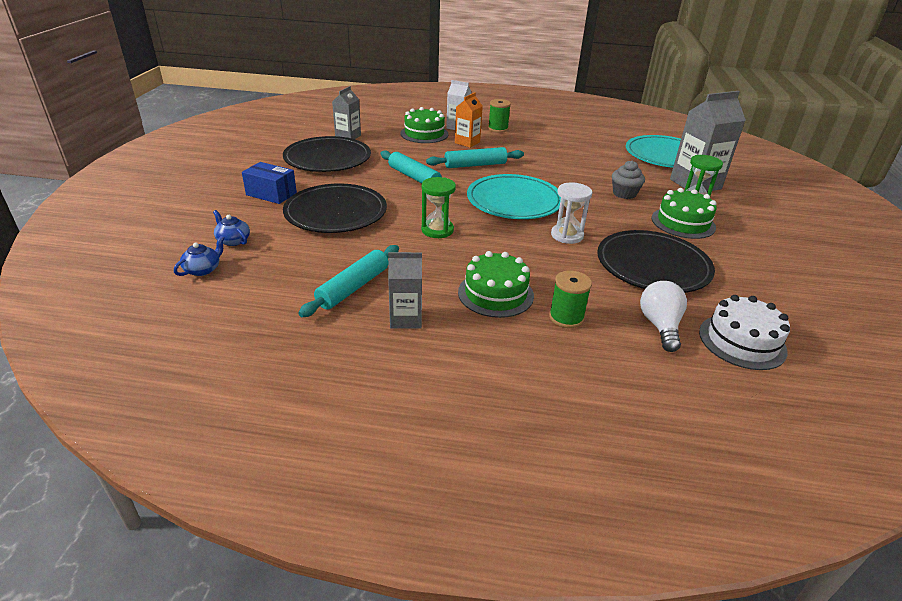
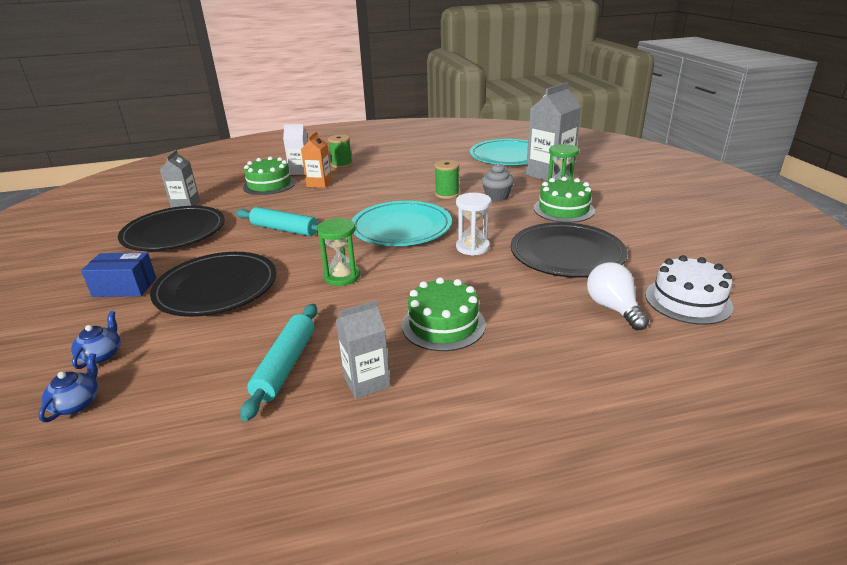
camera: 20 degrees left, 5 degrees down
(233, 240) = (102, 355): blue teapot -> blue teapot turned 75 degrees clockwise
(475, 165) = (341, 203): turquoise rolling pin -> none
(566, 317) = (526, 327): green spool -> green spool (447, 194)

